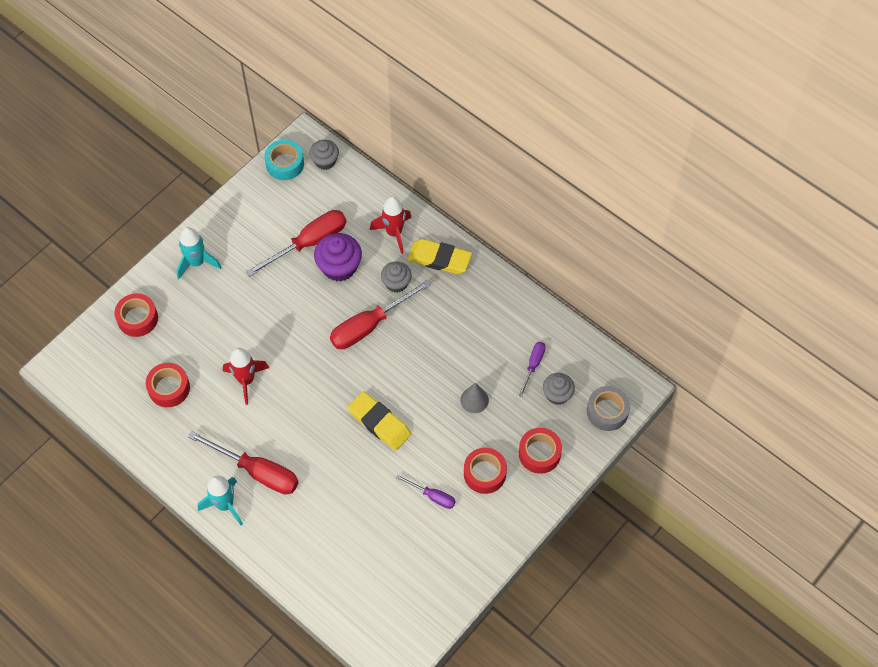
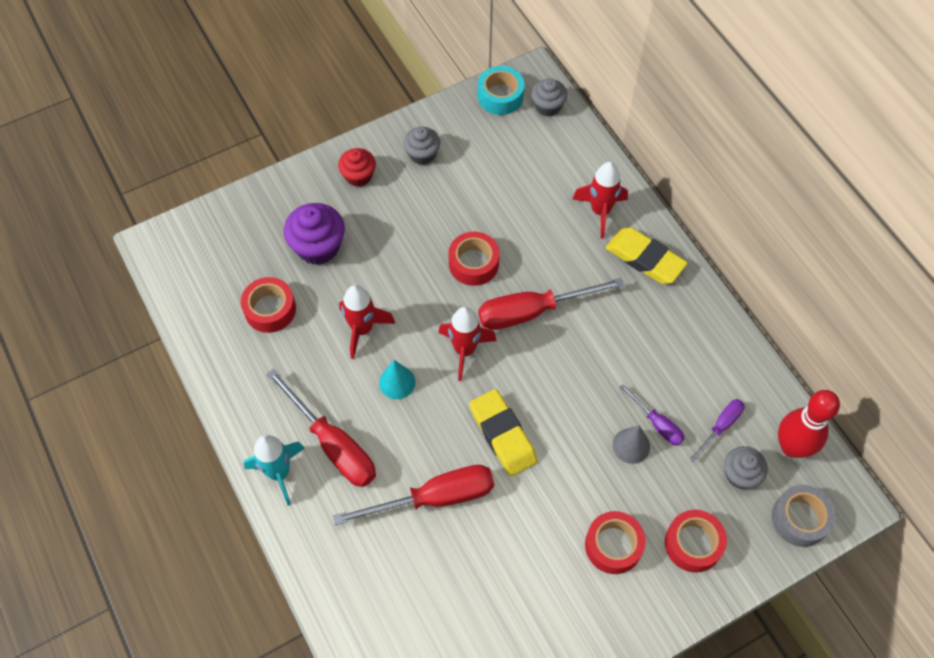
camera: 20 degrees right, 0 degrees up
(137, 318) = (267, 218): red tape -> red tape (473, 263)
(197, 263) = (358, 176): turquoise rocket -> red cupcake
(287, 411) = (397, 382): none -> turquoise cone
(309, 243) = (496, 193): red screwdriver -> red screwdriver (434, 498)
(329, 371) = (465, 350): none -> red rocket
(339, 267) = (521, 231): purple cupcake -> purple cupcake (318, 247)
(396, 283) = (583, 271): grey cupcake -> grey cupcake (422, 154)
(432, 496) = (537, 552): purple screwdriver -> purple screwdriver (657, 424)
(587, 363) = (792, 447): none -> red bowling pin

